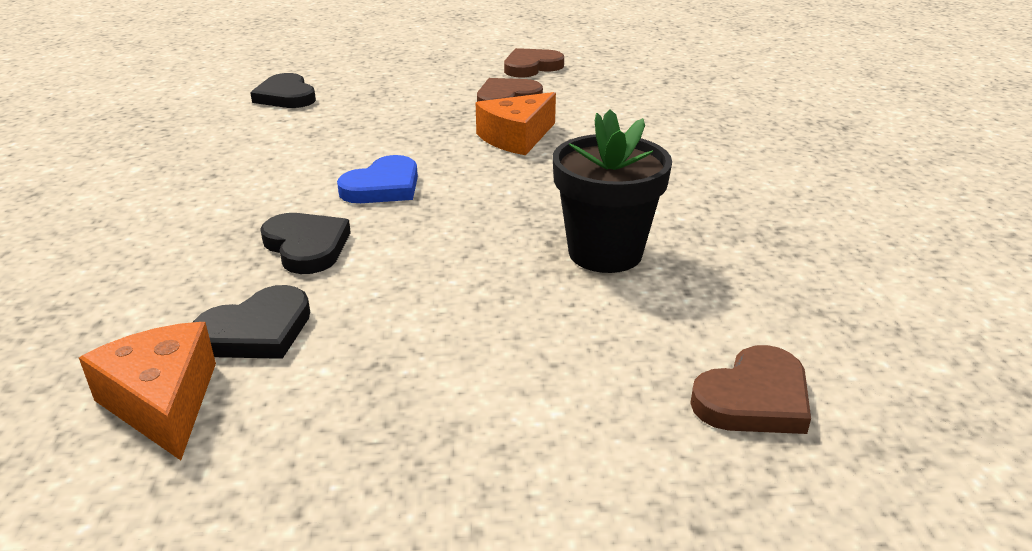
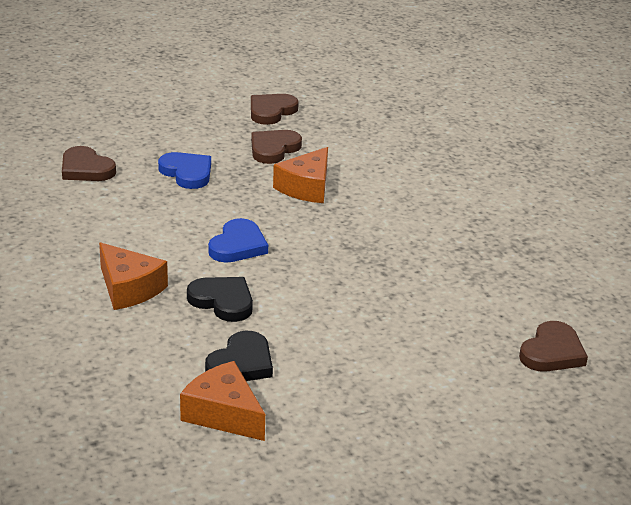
camera: 20 degrees left, 0 degrees up
(208, 216) = (129, 288): none -> orange cheese
(286, 96) = (86, 169): black heart -> brown heart
(390, 110) = (187, 173): none -> blue heart
(605, 253) = (424, 275): black flower pot -> none

